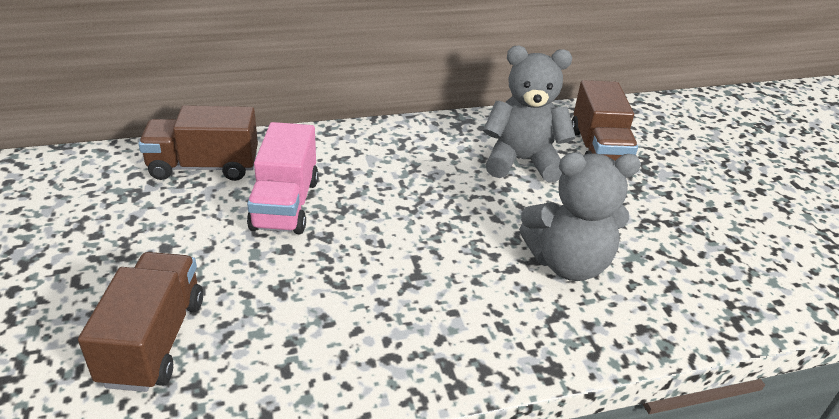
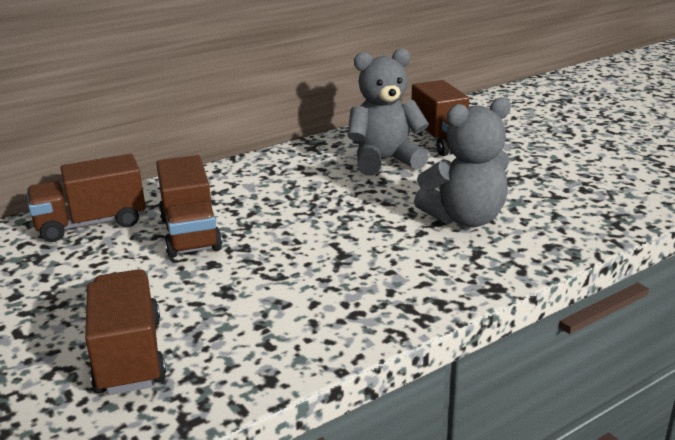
camera: 15 degrees left, 10 degrees down
(285, 204) = (190, 234): pink truck -> brown truck

